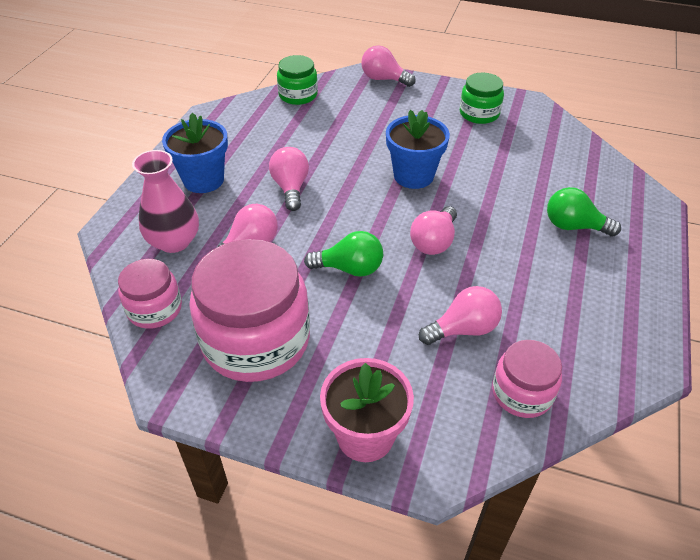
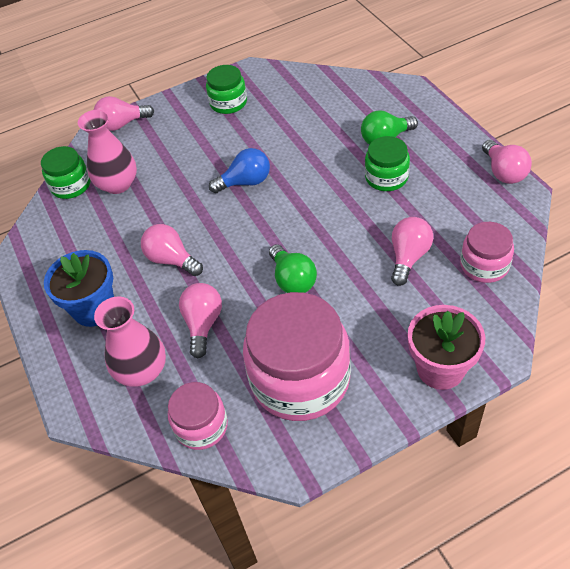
camera: 40 degrees left, 5 degrees up
(326, 115) = (118, 184): none -> pink vase
(350, 268) = (292, 280): green light bulb -> green light bulb turned 105 degrees clockwise
(413, 176) = (245, 182): blue flower pot -> blue light bulb
(434, 242) = (320, 217): pink light bulb -> pink light bulb (503, 172)
(532, 255) = (386, 177): none -> green jar

